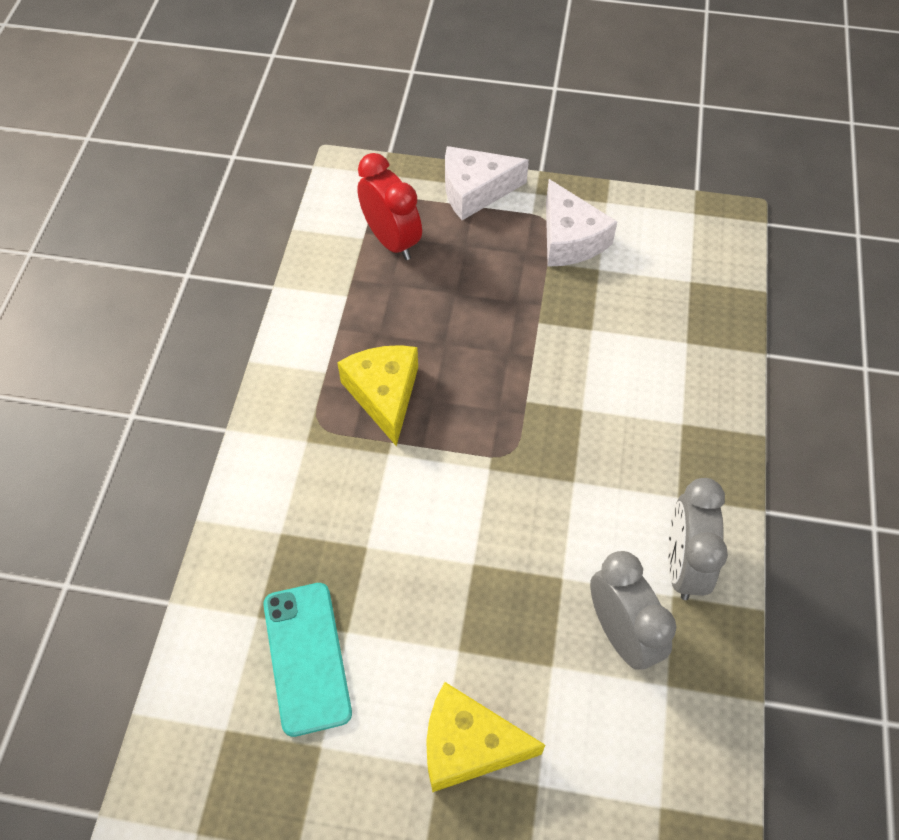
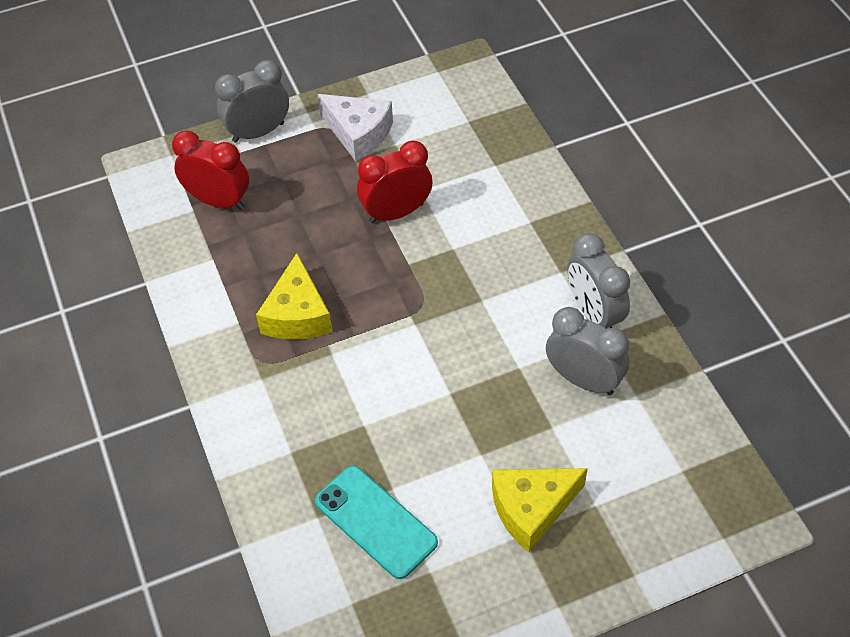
camera: 30 degrees left, 5 degrees down
(384, 395) = (297, 314): yellow cheese -> yellow cheese turned 135 degrees counterclockwise
(475, 191) = (258, 132): white cheese -> grey clock
(551, 341) = (396, 213): none -> red clock

